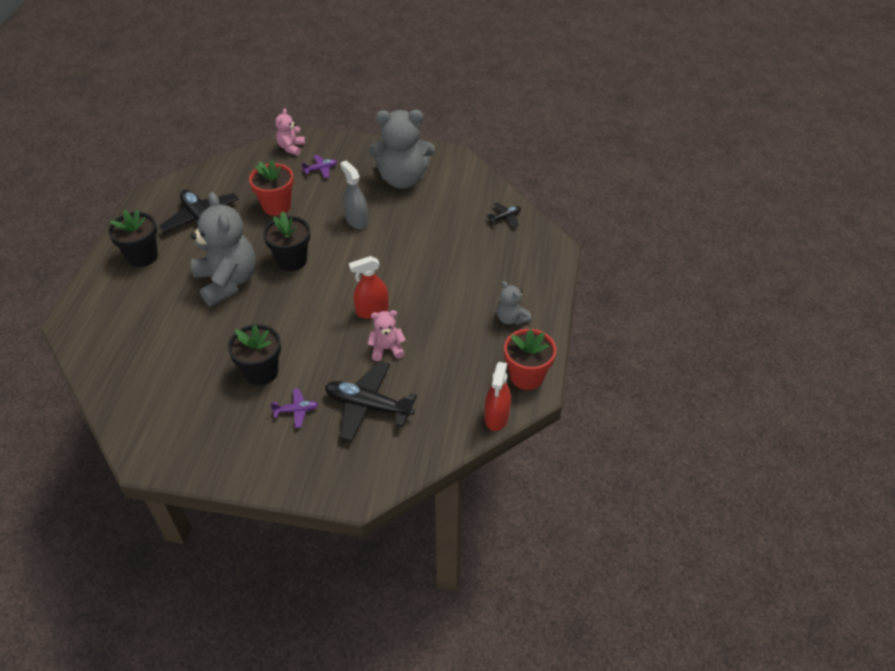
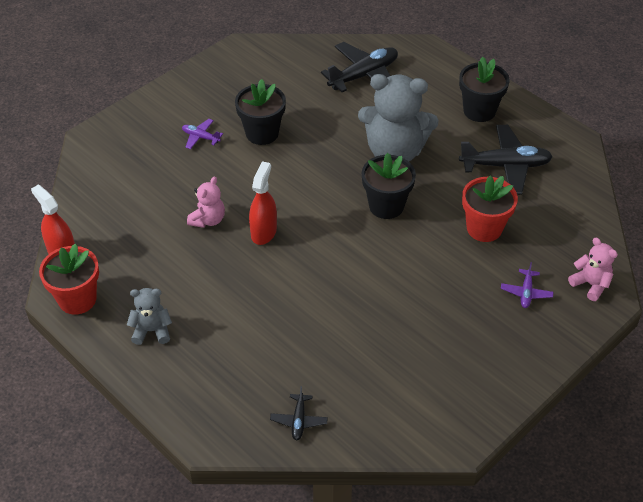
camera: 125 degrees right, 0 degrees up
(296, 410) = (201, 137): purple plane -> purple plane turned 90 degrees clockwise
(357, 220) = (406, 282): grey spray bottle -> none
(368, 406) = (160, 179): black plane -> black plane (364, 75)
(403, 179) = (450, 360): grey teddy bear -> none

